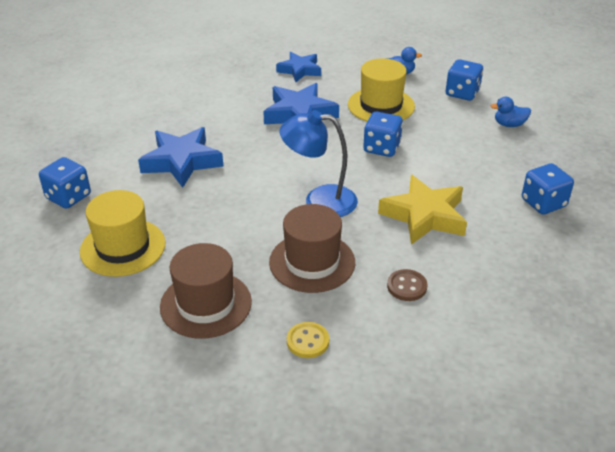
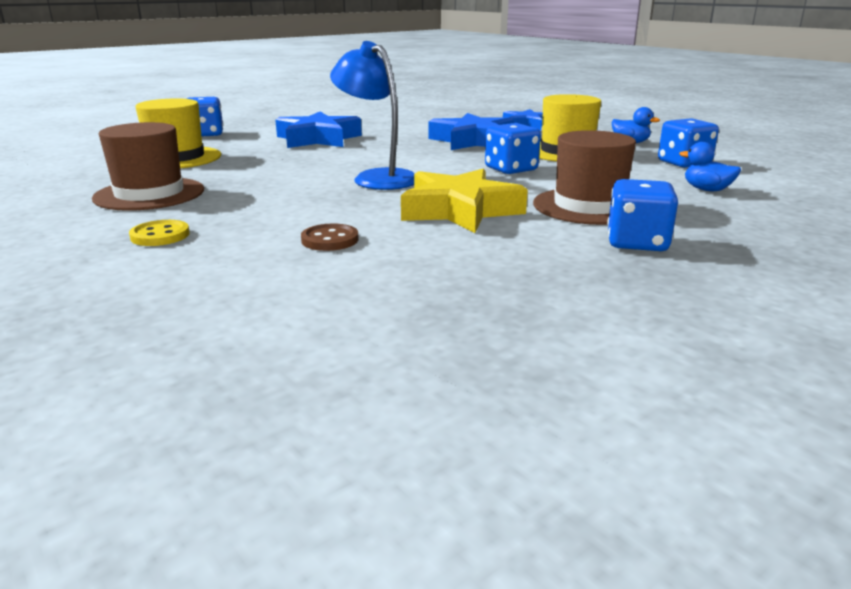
camera: 40 degrees right, 15 degrees down
(312, 262) = (283, 202): brown hat -> brown hat (589, 206)

